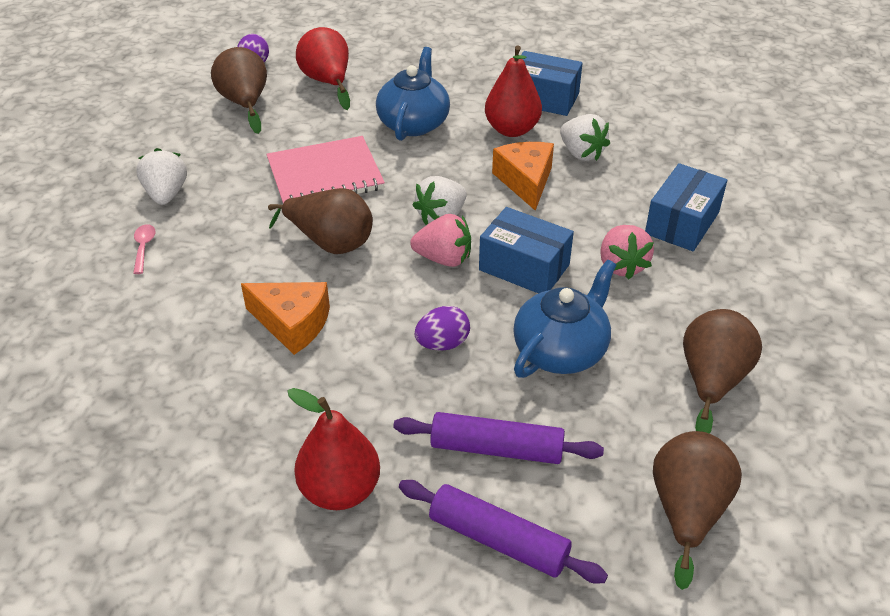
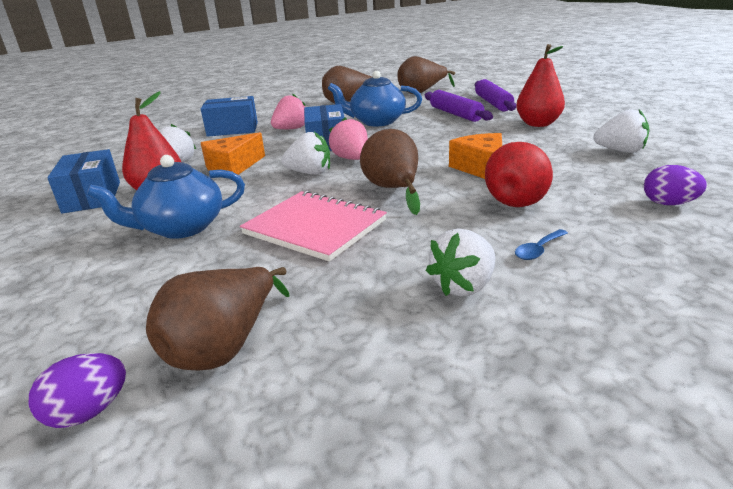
camera: 125 degrees left, 15 degrees down
(144, 247) = (538, 250): pink spoon -> blue spoon
(169, 465) = (620, 151): none -> white strawberry
(327, 82) = (118, 312): red pear -> red pear (519, 199)
(442, 344) = (419, 138): purple egg -> purple egg (668, 204)

